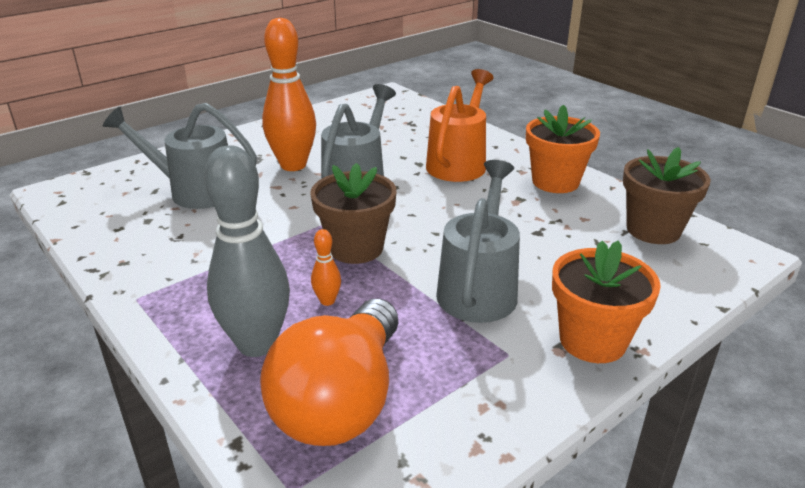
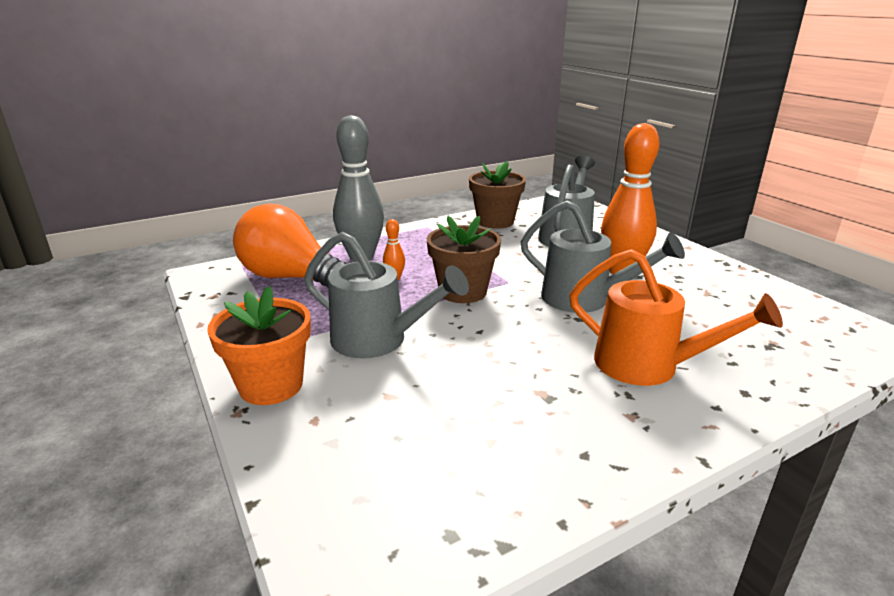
camera: 100 degrees right, 5 degrees down
(555, 182) = (599, 440): orange flower pot -> none
(653, 230) = (445, 503): brown flower pot -> brown flower pot (495, 221)

